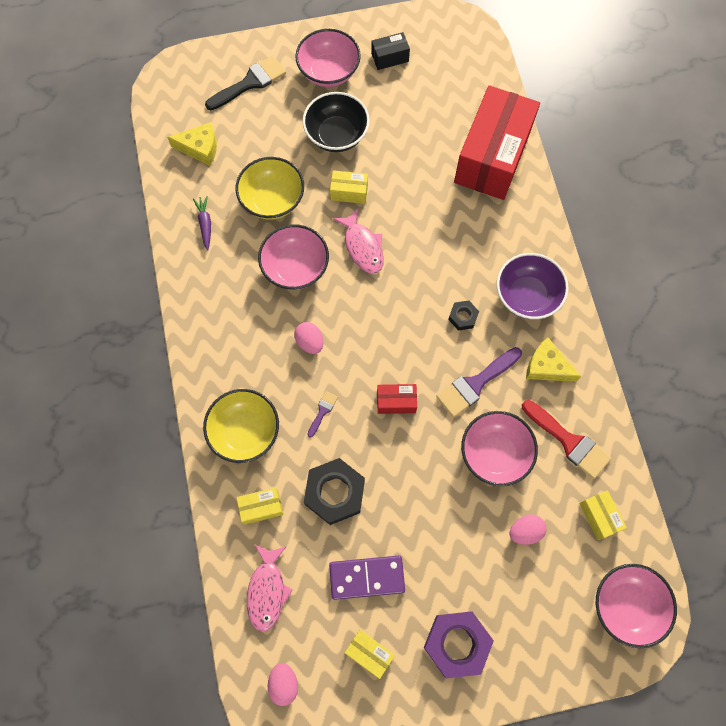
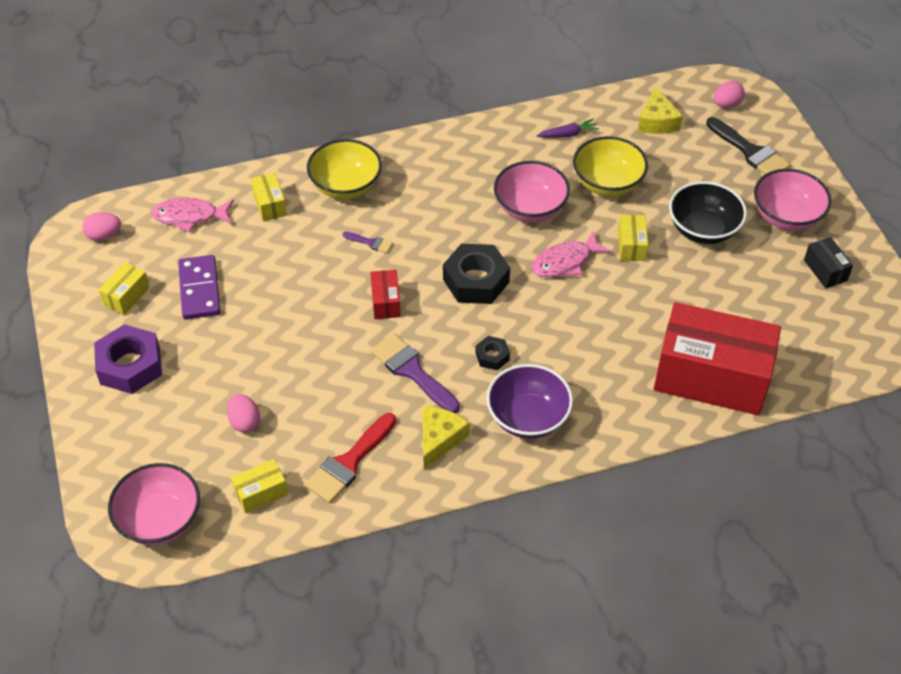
camera: 85 degrees right, 20 degrees down
(310, 342) = (446, 226): pink egg -> pink egg (726, 104)
(335, 493) = (285, 259): black nut -> black nut (476, 280)
(494, 453) = (332, 391): pink bowl -> none

